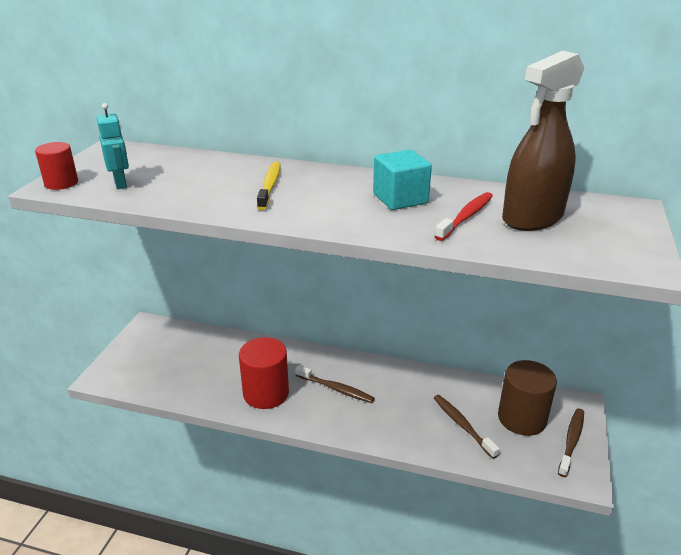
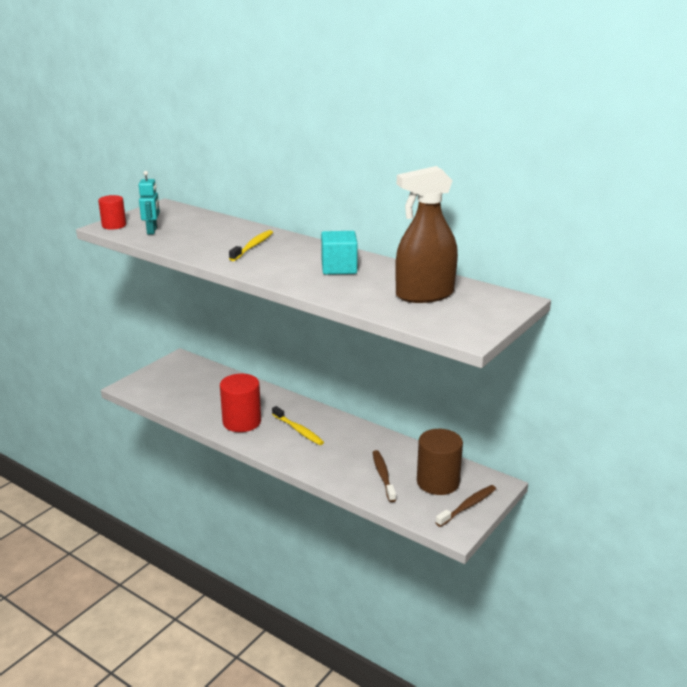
camera: 20 degrees right, 5 degrees down
(336, 389) = (298, 430): brown toothbrush -> yellow toothbrush
(466, 217) = (374, 287): red toothbrush -> none

